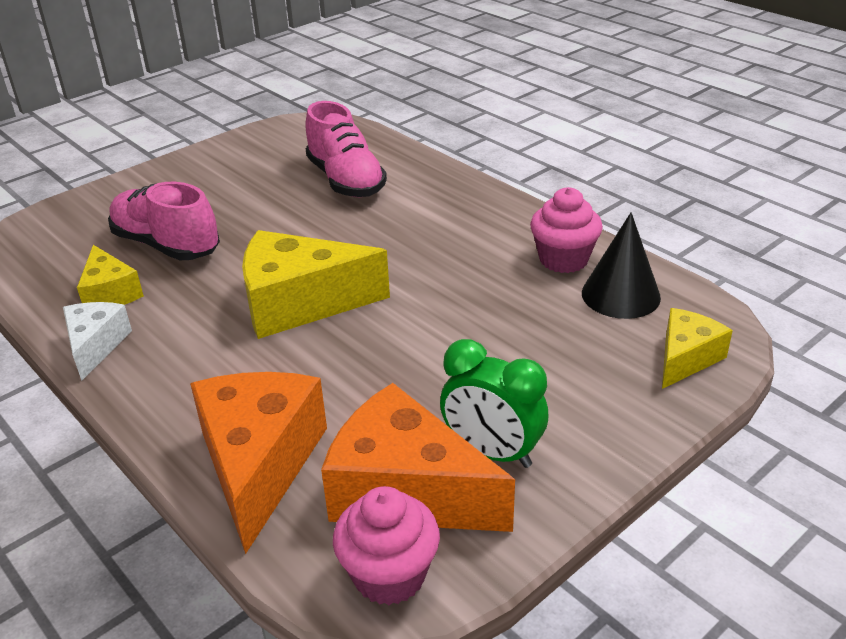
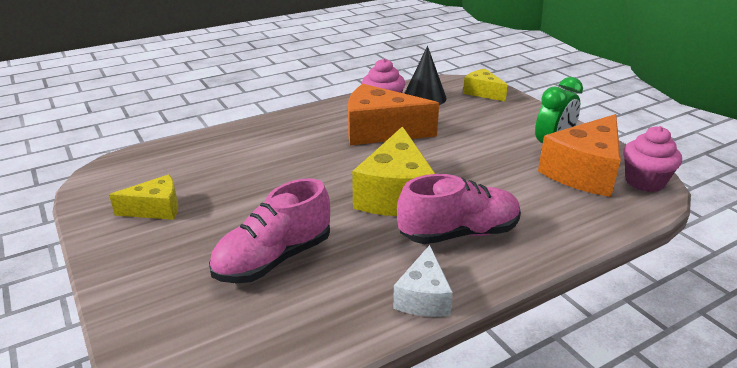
camera: 80 degrees left, 5 degrees down
(96, 346) = (423, 297): white cheese -> white cheese turned 90 degrees counterclockwise
(110, 293) = (342, 292): yellow cheese -> yellow cheese (156, 209)
(259, 464) = (567, 218): orange cheese -> orange cheese (380, 131)
(346, 180) = (227, 165): pink shoe -> pink shoe (459, 233)

